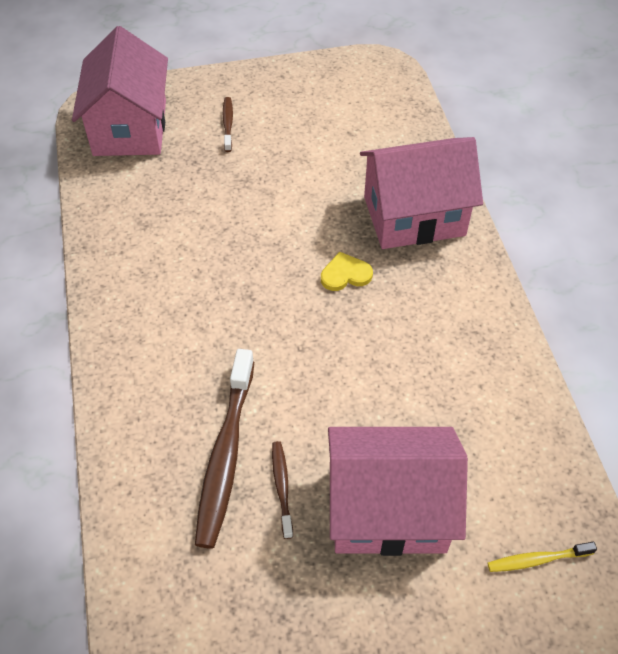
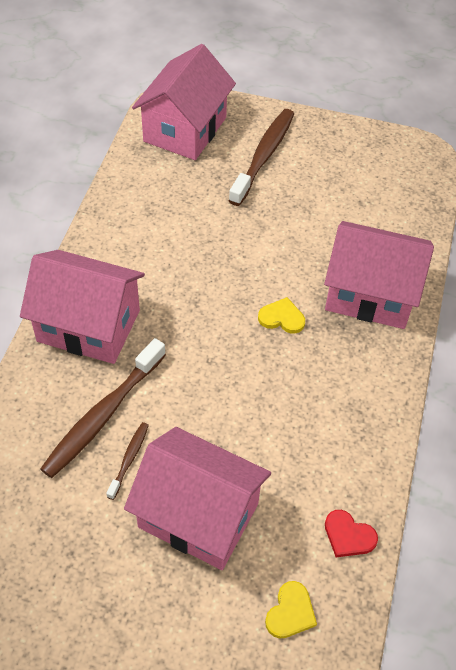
camera: 25 degrees right, 0 degrees up
(152, 369) = (88, 326): none -> pink house
(228, 124) = (264, 156): brown toothbrush -> brown toothbrush, size x2.07
(537, 559) = (290, 612): yellow toothbrush -> yellow heart
(541, 456) = (348, 536): none -> red heart

